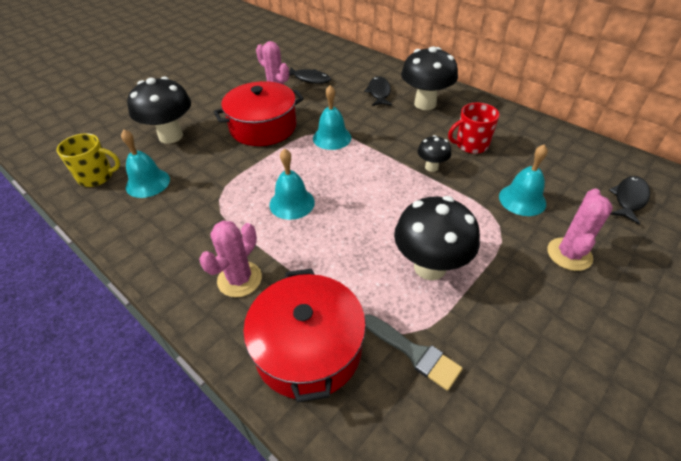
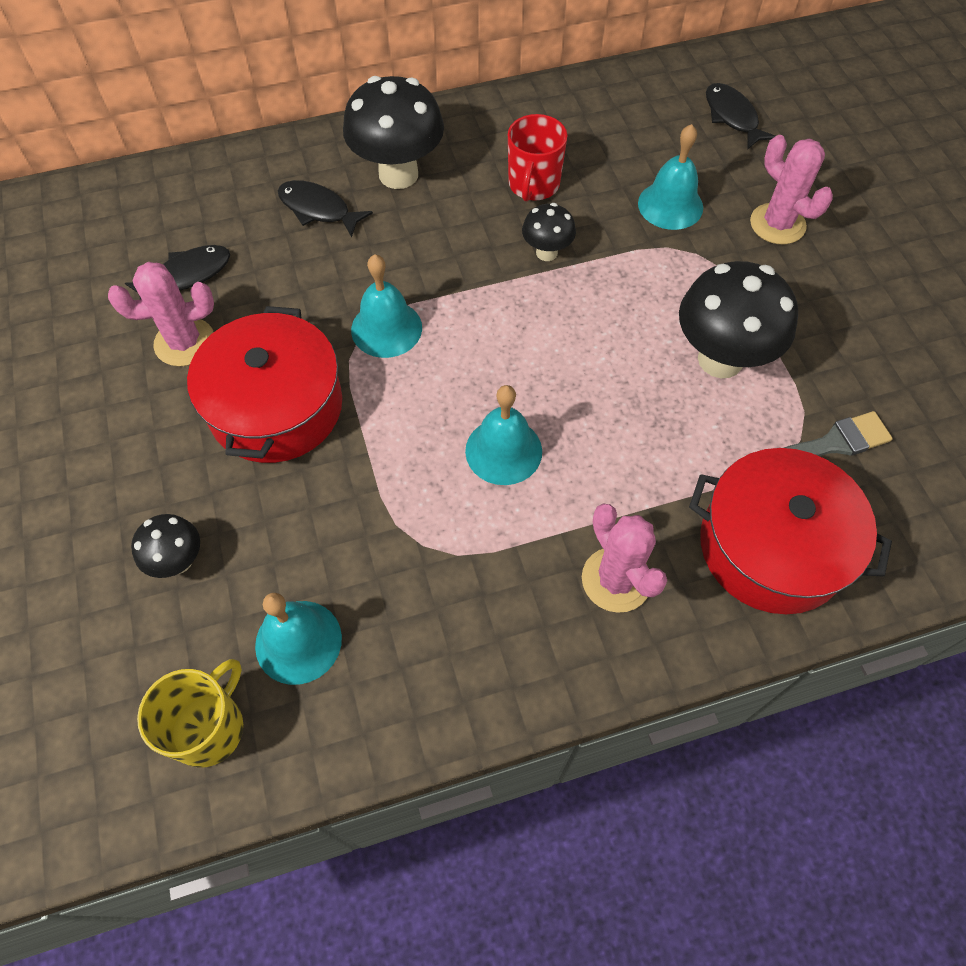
camera: 60 degrees left, 15 degrees up
(171, 136) = (179, 561): black mushroom -> black mushroom, size x0.52

